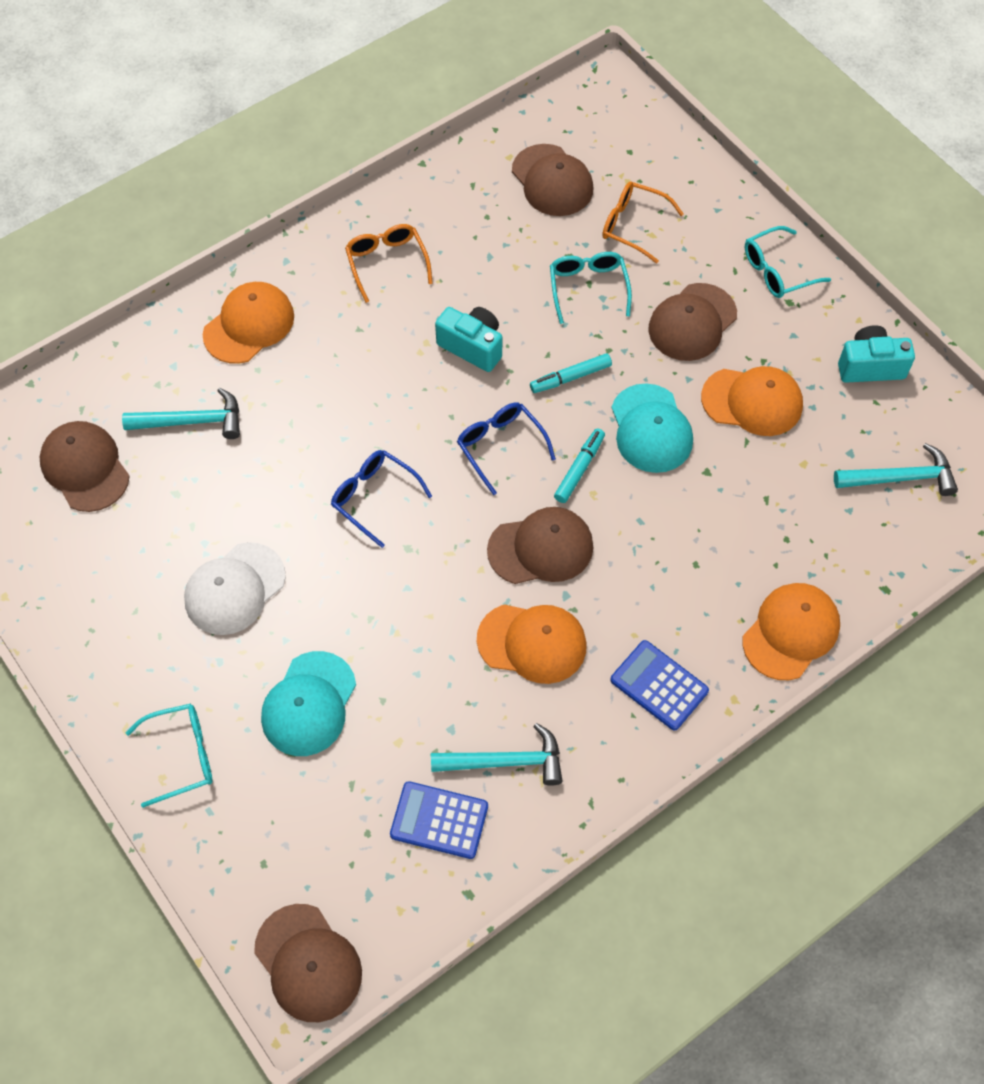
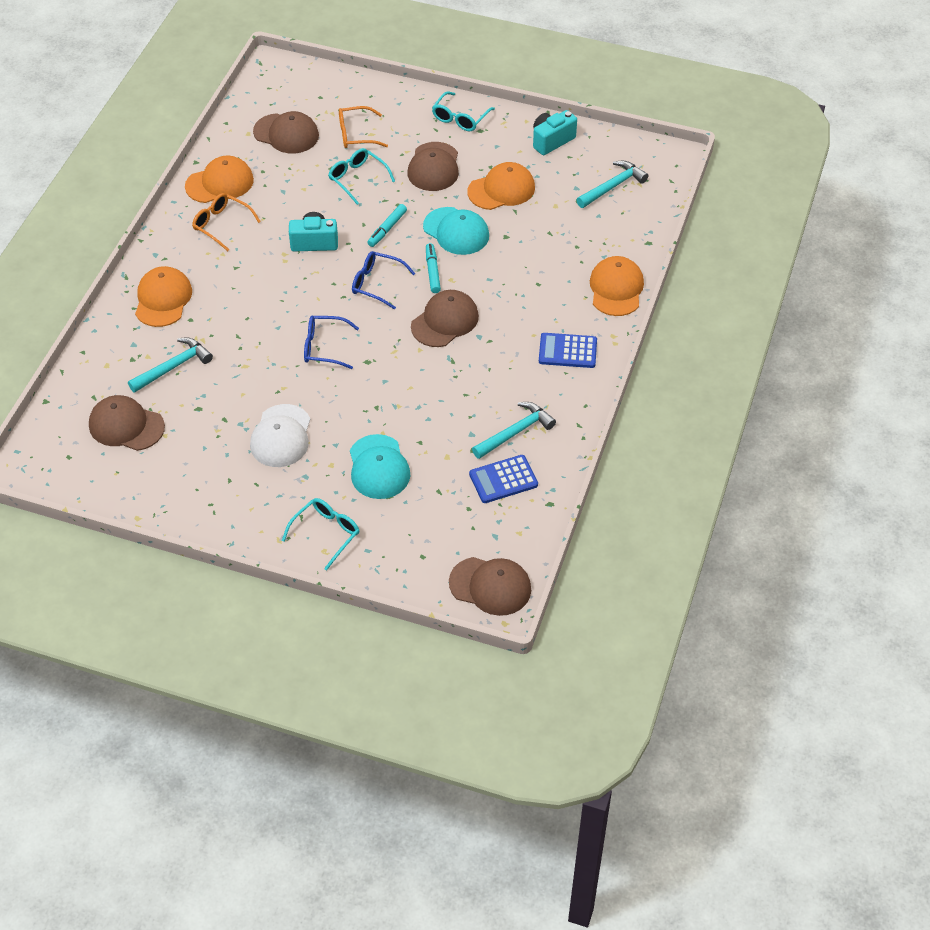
camera: 35 degrees left, 10 degrees down
(532, 643) = (480, 369): orange cap -> orange cap (220, 183)

